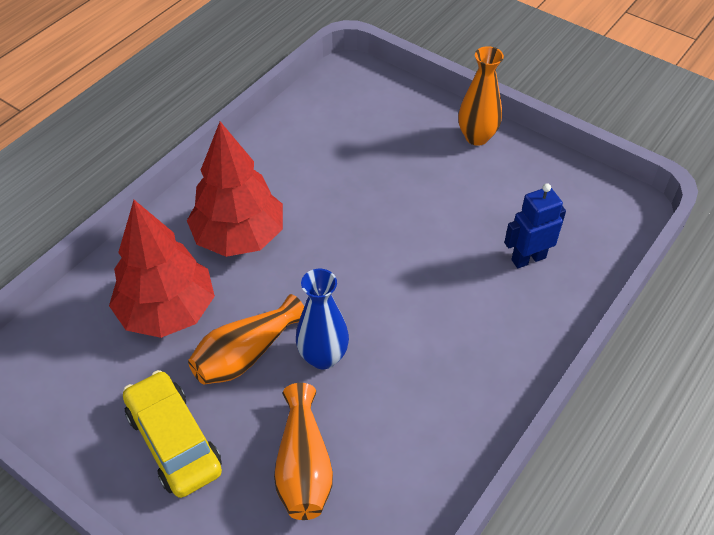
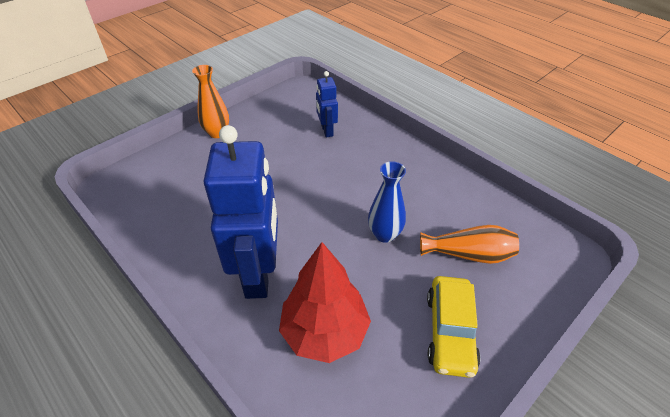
camera: 80 degrees left, 5 degrees down
(174, 441) = (450, 331): yellow car -> yellow car turned 60 degrees counterclockwise
(239, 237) = (259, 274): red tree -> blue robot
(246, 354) = (376, 279): orange vase -> none

